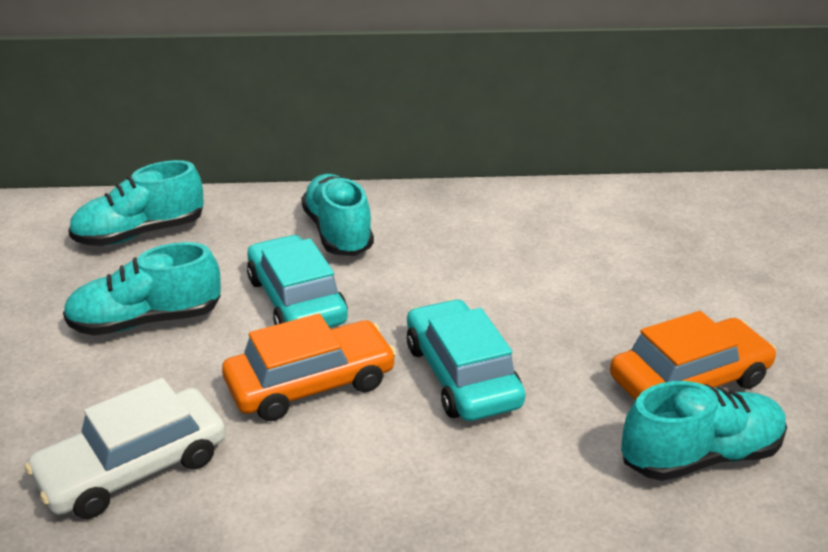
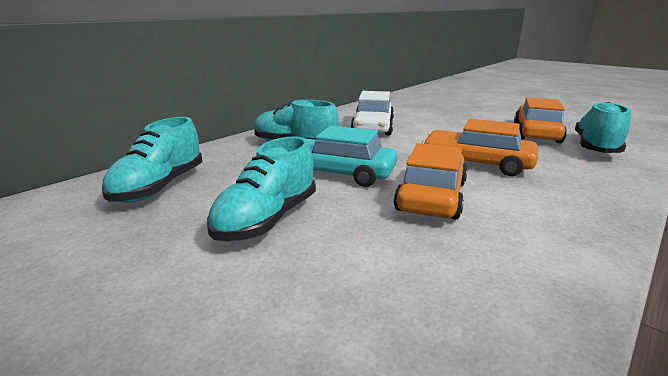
camera: 45 degrees left, 10 degrees down
(133, 467) = (451, 289): white car -> white car (373, 127)
(462, 375) = (476, 163): turquoise car -> orange car

